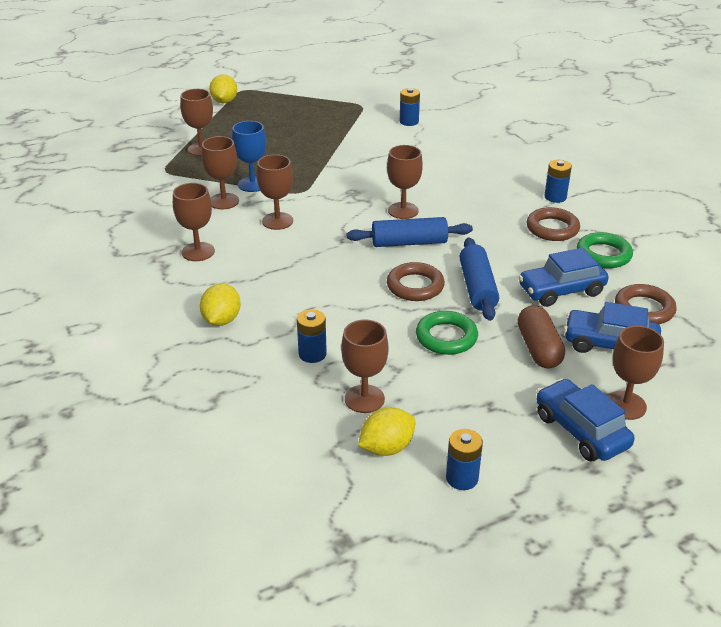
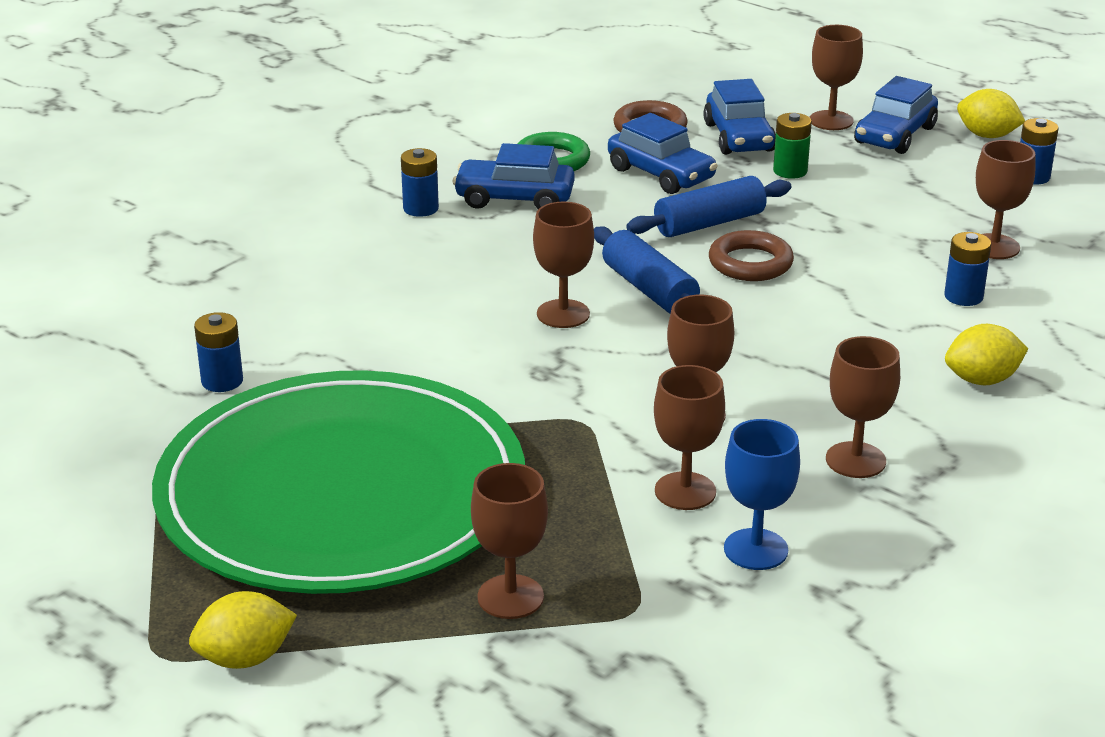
camera: 115 degrees left, 5 degrees down
(252, 184) = (600, 480): blue goblet -> blue goblet (755, 549)
(302, 131) = (341, 492): none -> green plate
(386, 448) = (1046, 219): yellow lemon -> yellow lemon (987, 135)
(446, 337) = (831, 223): green ring -> none
(539, 348) = (790, 171): brown capsule -> green battery
(552, 228) = (514, 199): brown ring -> blue car

